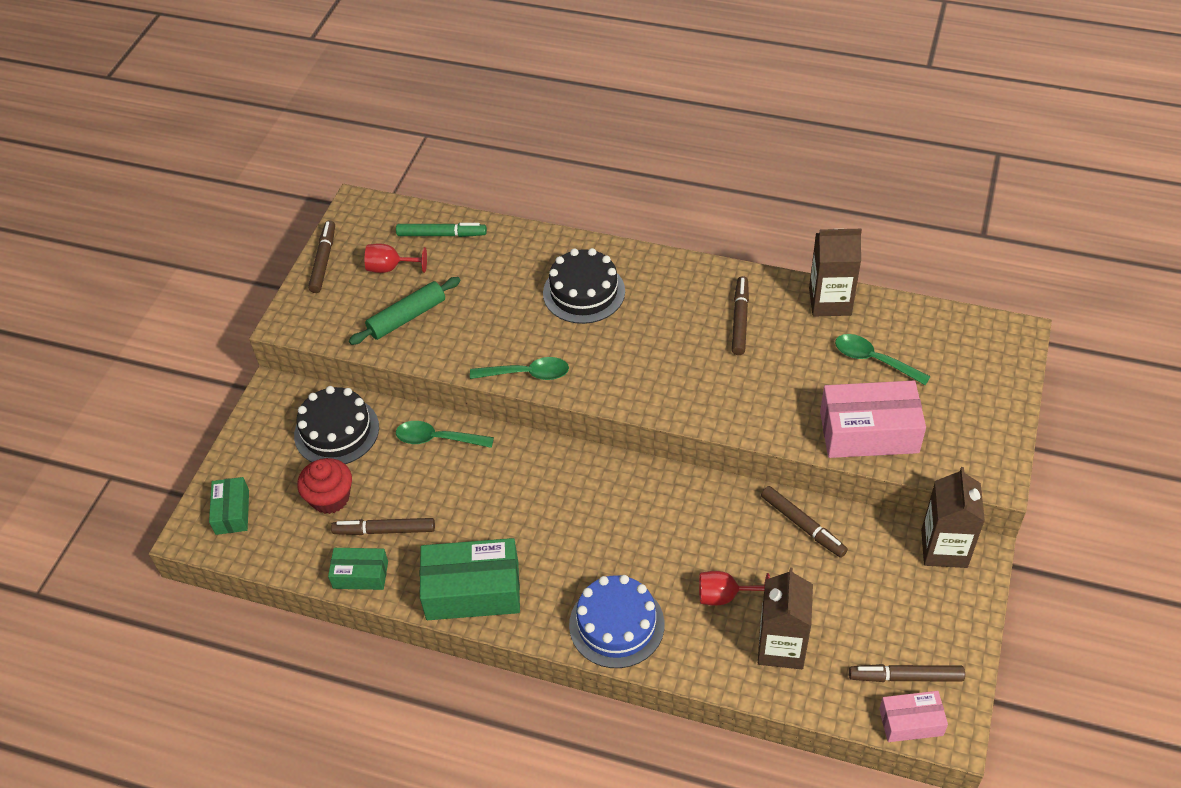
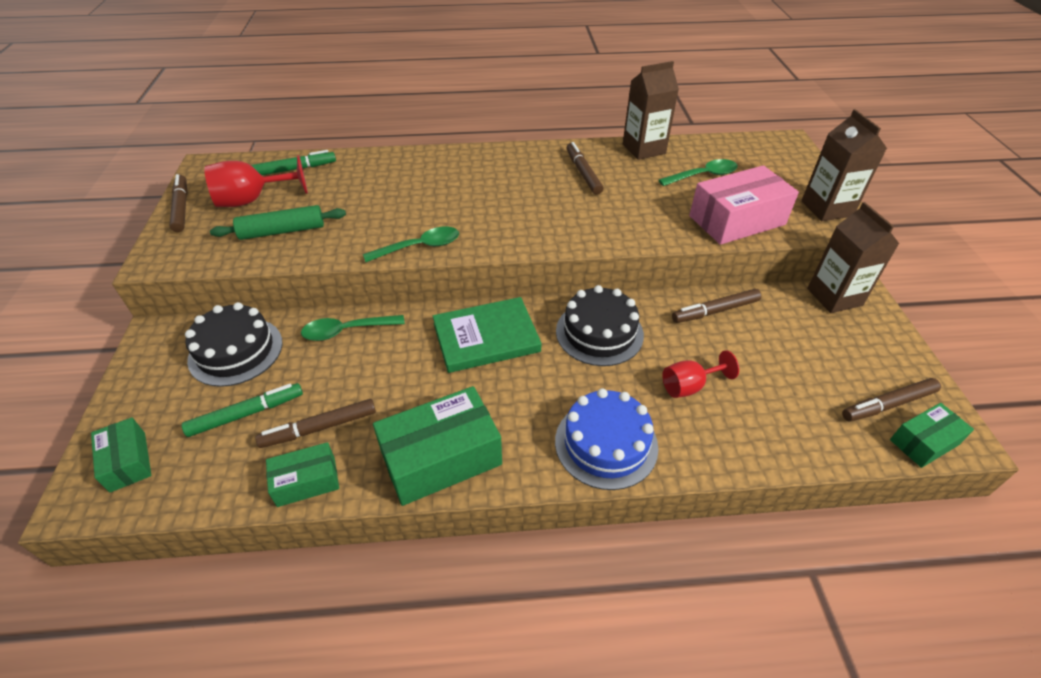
camera: 25 degrees left, 5 degrees down
(330, 498) = (246, 414): red cupcake -> green marker
(390, 268) = (252, 200): red goblet -> red goblet, size x1.55
(407, 317) = (282, 231): green rolling pin -> green rolling pin turned 45 degrees clockwise
(561, 485) = (486, 338): none -> green book
(584, 292) = (442, 181): black cake -> black cake (599, 333)
(781, 647) = (768, 414): brown carton -> brown carton (826, 208)
(803, 525) = (715, 311): brown marker -> brown marker turned 135 degrees clockwise
(874, 360) = (703, 176): green spoon -> green spoon turned 150 degrees clockwise
(911, 722) = (924, 442): pink box -> green box

